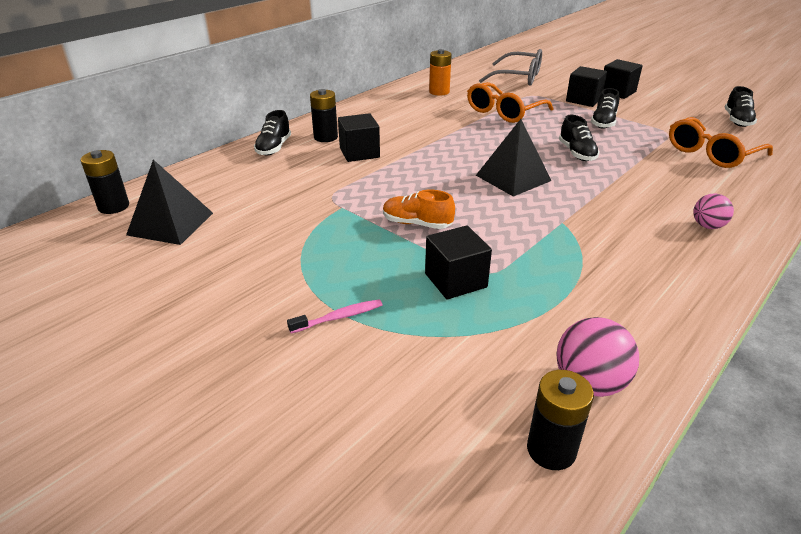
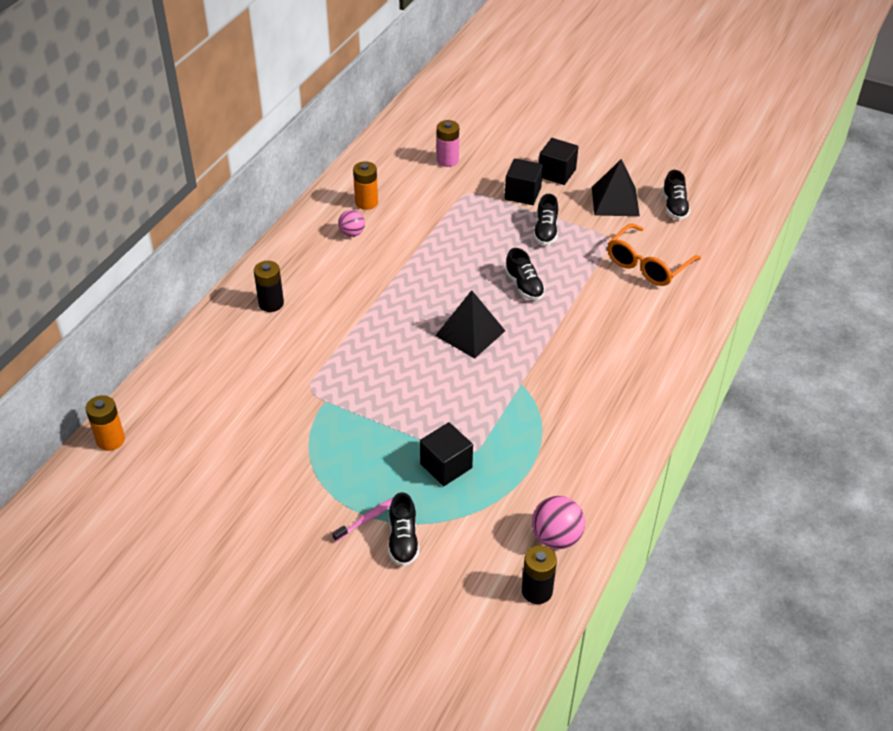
camera: 15 degrees left, 10 degrees up
(113, 206) = (110, 440): black battery -> orange battery
(170, 223) = (178, 451): black pyramid -> black pyramid (615, 201)
(274, 148) = (224, 329): black shoe -> black shoe (403, 540)
(359, 153) = (314, 322): black cube -> none
(417, 224) = (398, 409): orange shoe -> none
(504, 112) = (443, 229): orange glasses -> none
(518, 77) = (447, 160): grey glasses -> pink battery
(707, 226) = (640, 366): pink ball -> pink ball (352, 233)

